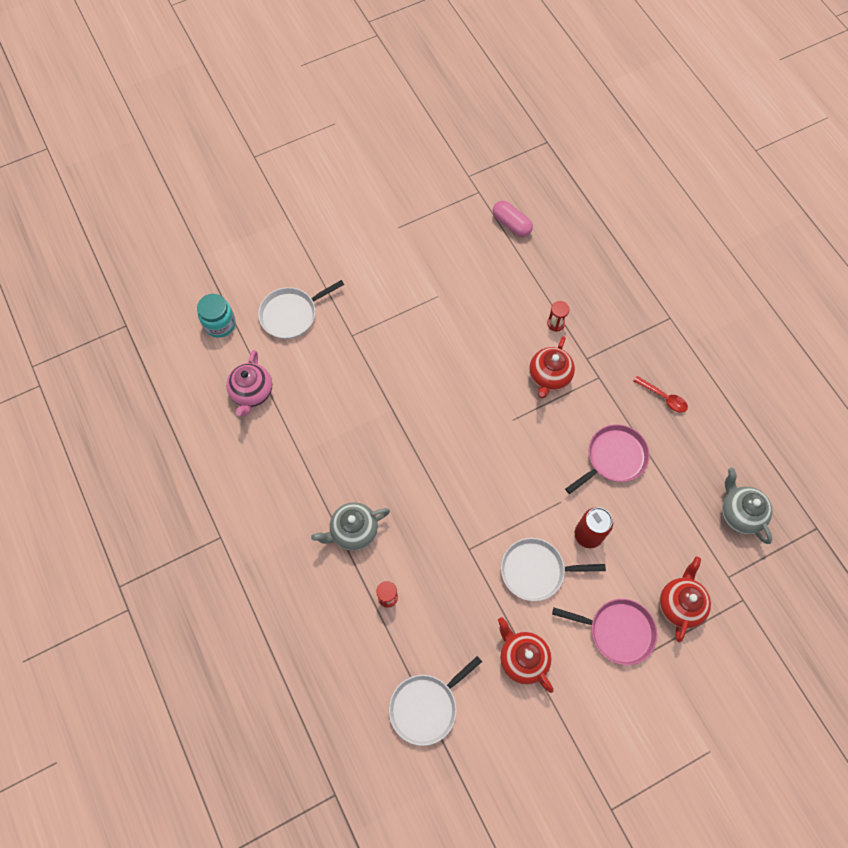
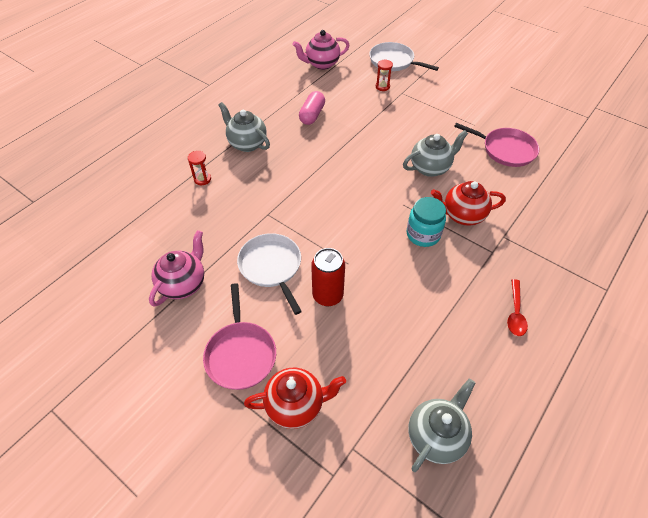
camera: 65 degrees right, 15 degrees down
(220, 324) = (360, 36): turquoise jar -> turquoise jar (423, 234)
(426, 706) = (118, 232): white pan -> none
(478, 370) = (430, 168): none -> grey teapot
(511, 224) = (581, 145): pink capsule -> pink capsule (312, 115)
(522, 658) = (183, 284): red teapot -> pink teapot
(555, 323) = (517, 203): red hourglass -> red hourglass (382, 87)
(613, 458) = (419, 291): pink pan -> pink pan (505, 150)

